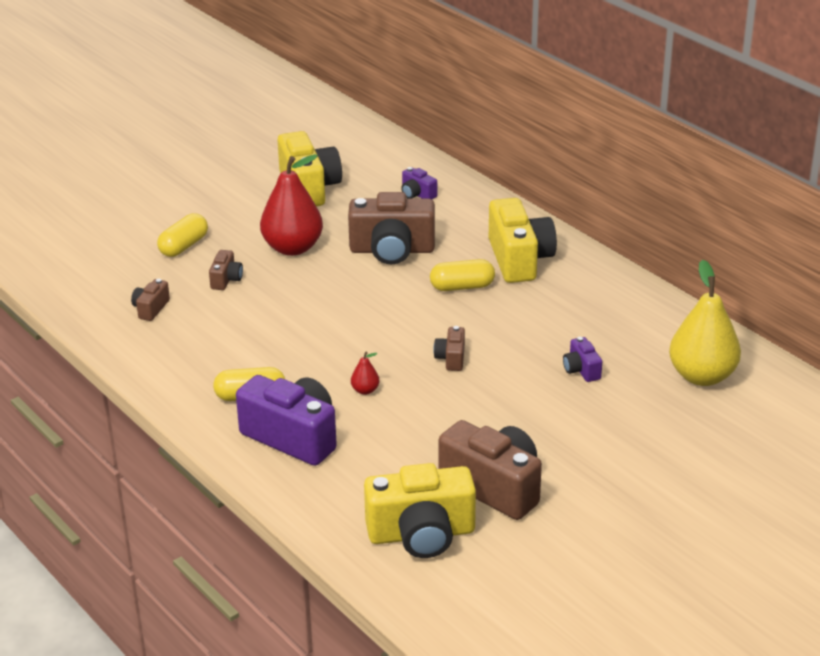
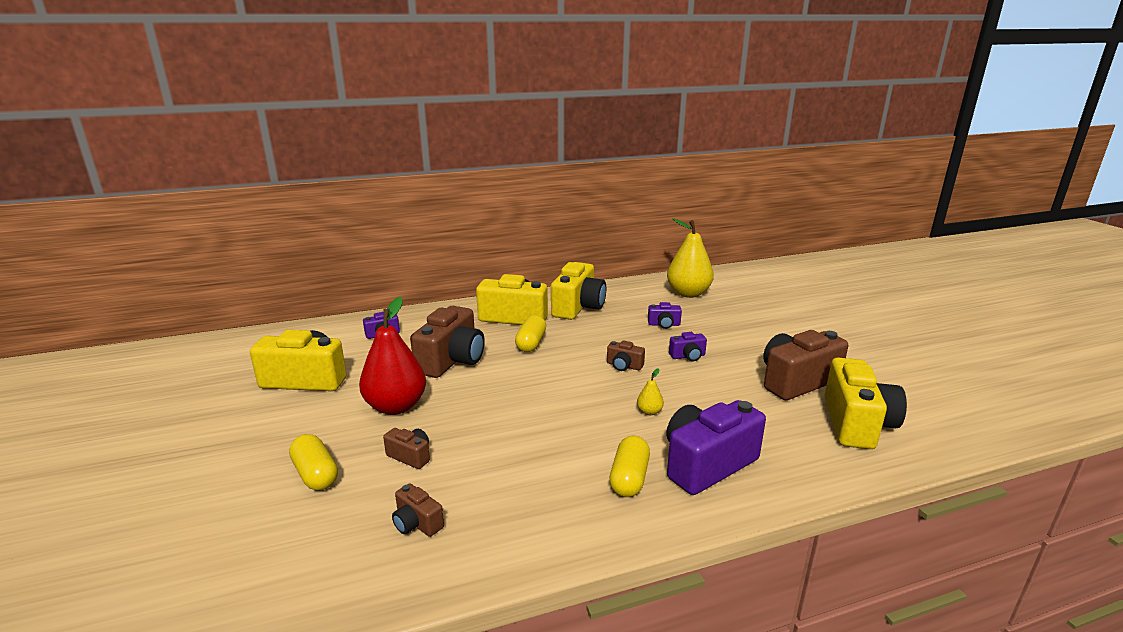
camera: 70 degrees left, 10 degrees down
(365, 390) = (649, 412): red pear -> yellow pear
(505, 400) = (688, 356): none -> purple camera
(582, 296) = (578, 307): none -> yellow camera

